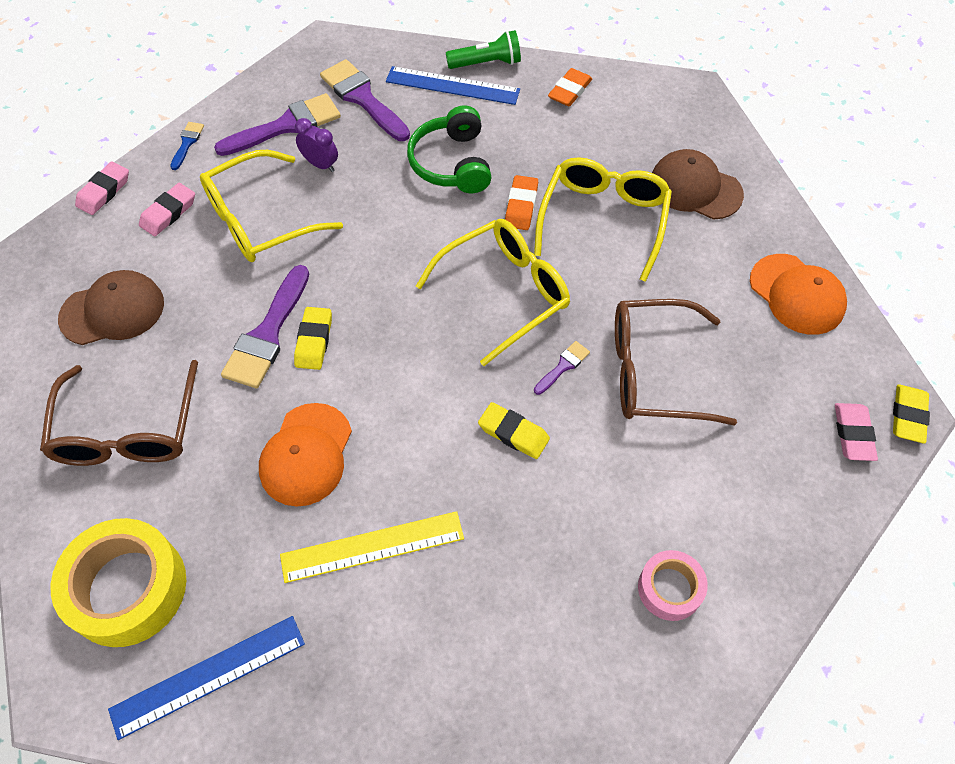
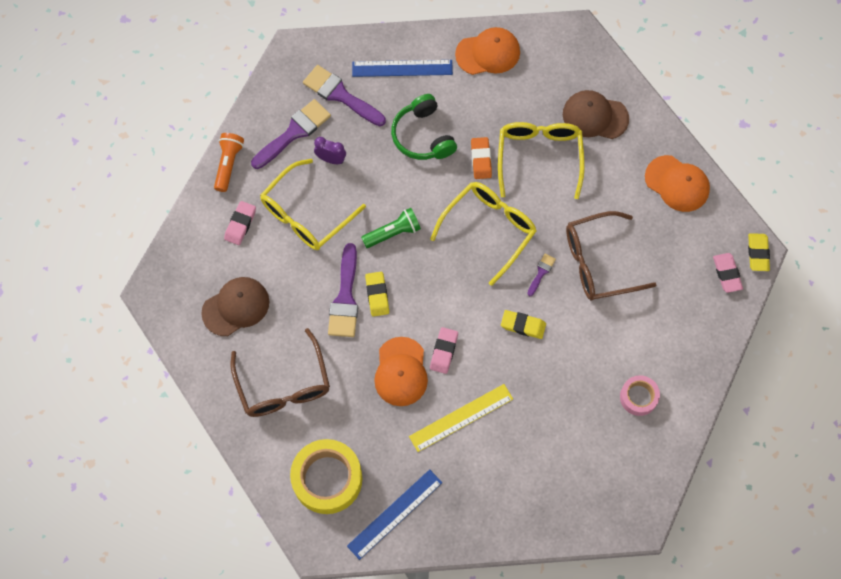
camera: 15 degrees left, 10 degrees up
(104, 191) = (187, 219): pink eraser -> pink eraser (443, 351)
(187, 143) = (228, 164): blue brush -> orange flashlight
(486, 63) = (420, 42): green flashlight -> green flashlight (393, 233)
(569, 91) = (488, 53): orange eraser -> orange cap

